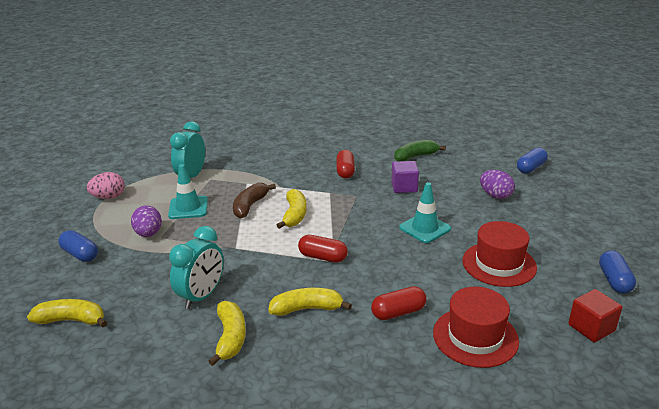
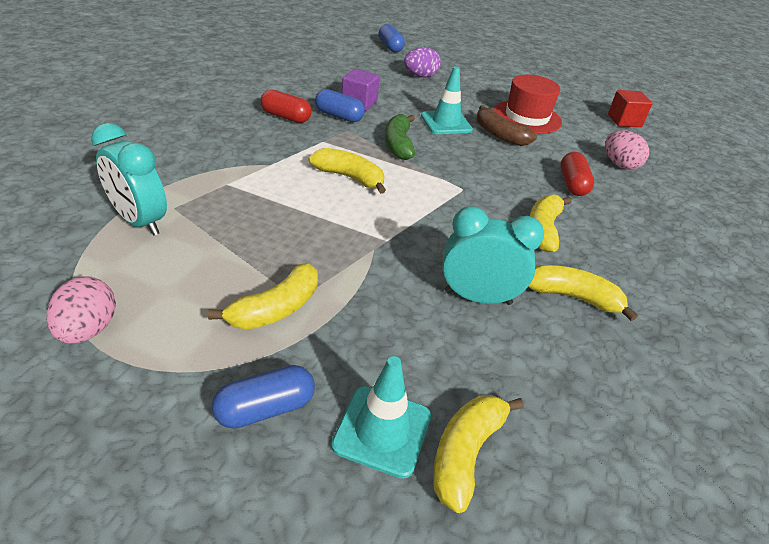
camera: 70 degrees left, 10 degrees up
(149, 234) = (275, 309): purple egg -> yellow banana
(188, 208) = (237, 250): turquoise traffic cone -> turquoise traffic cone (382, 430)
(202, 296) = (477, 297): turquoise clock -> turquoise clock turned 45 degrees counterclockwise
(250, 206) = (293, 199): brown banana -> brown banana (499, 135)
(323, 257) = (454, 190): red capsule -> none
(415, 156) = (304, 75): green banana -> green banana (398, 144)
(475, 337) = (619, 164): red hat -> pink egg
(614, 280) = (573, 91): blue capsule -> blue capsule (339, 116)

